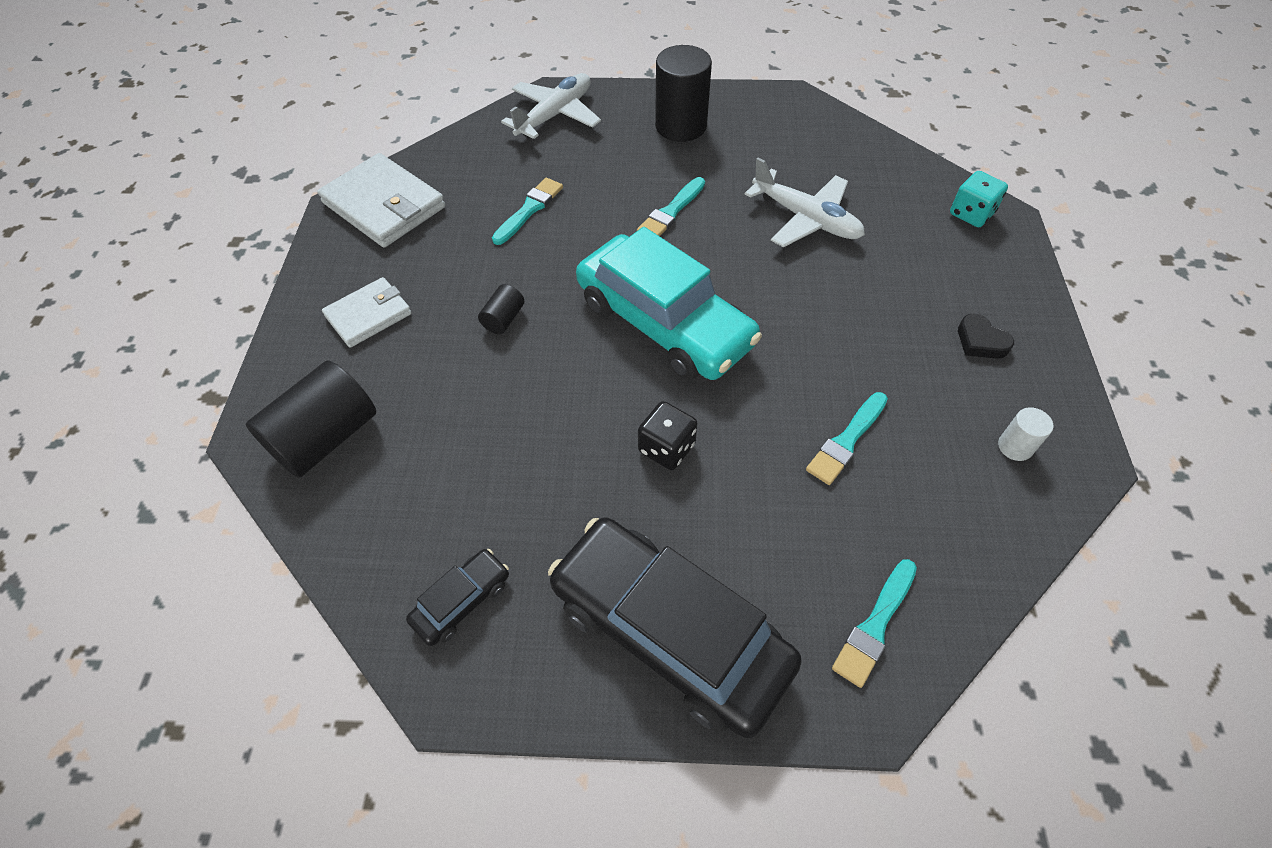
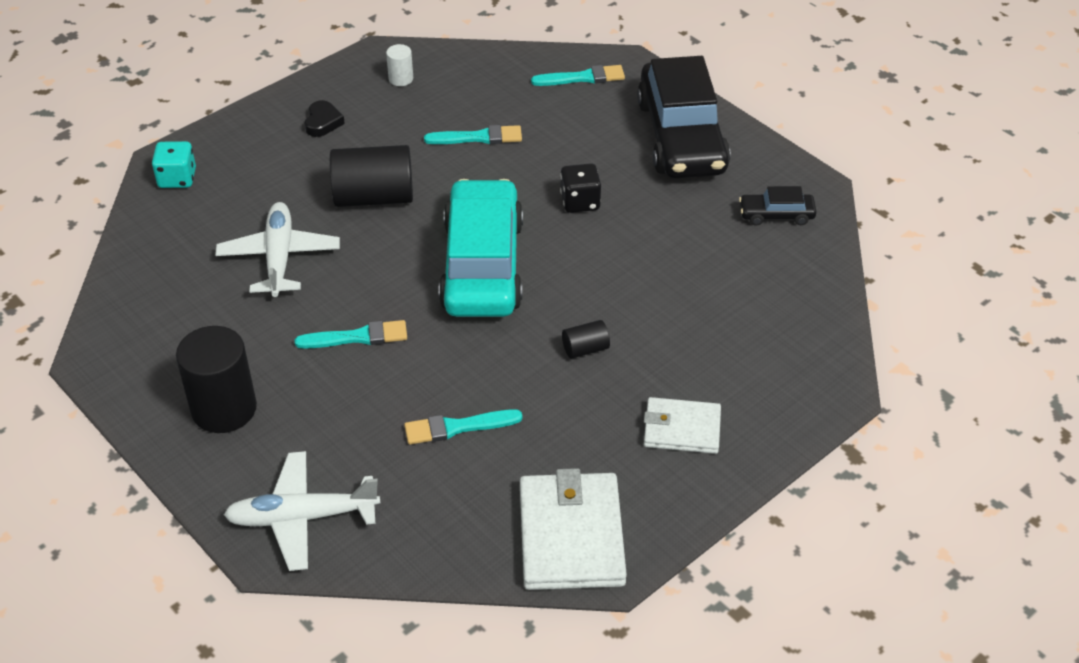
camera: 135 degrees left, 10 degrees down
(326, 437) = (787, 356): black cylinder -> black cylinder (374, 197)

